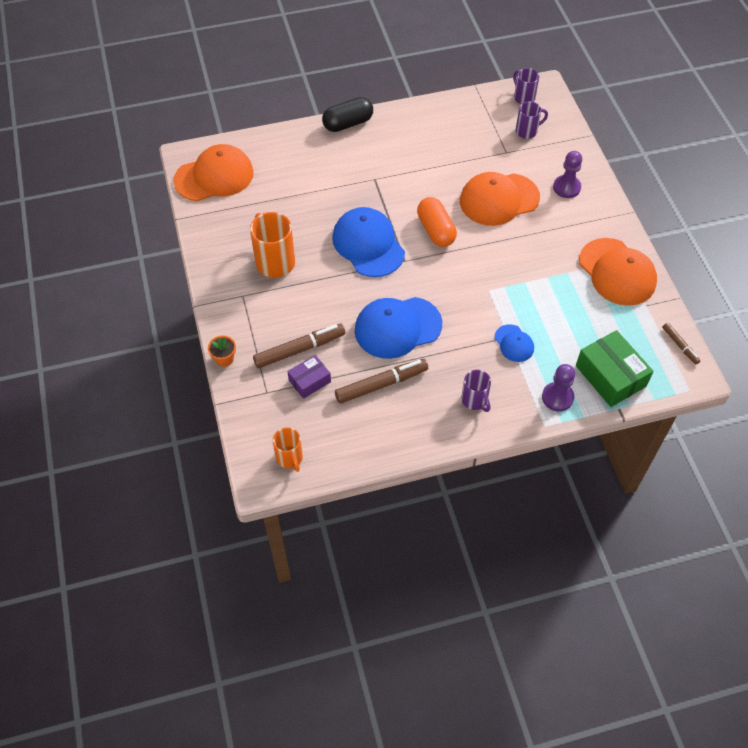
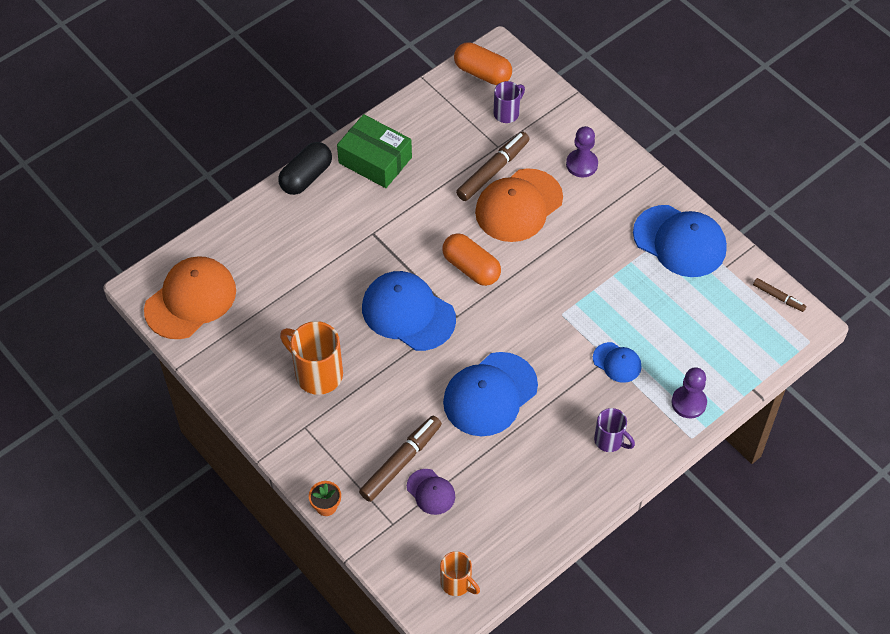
camera: 25 degrees left, 0 degrees up
(309, 381) = (431, 492): purple box -> purple cap
(381, 384) = (507, 464): brown marker -> brown marker (493, 171)
(523, 97) = (482, 73): purple mug -> orange capsule
(610, 376) = (728, 358): green box -> green box (375, 160)
(617, 272) = (680, 241): orange cap -> blue cap

